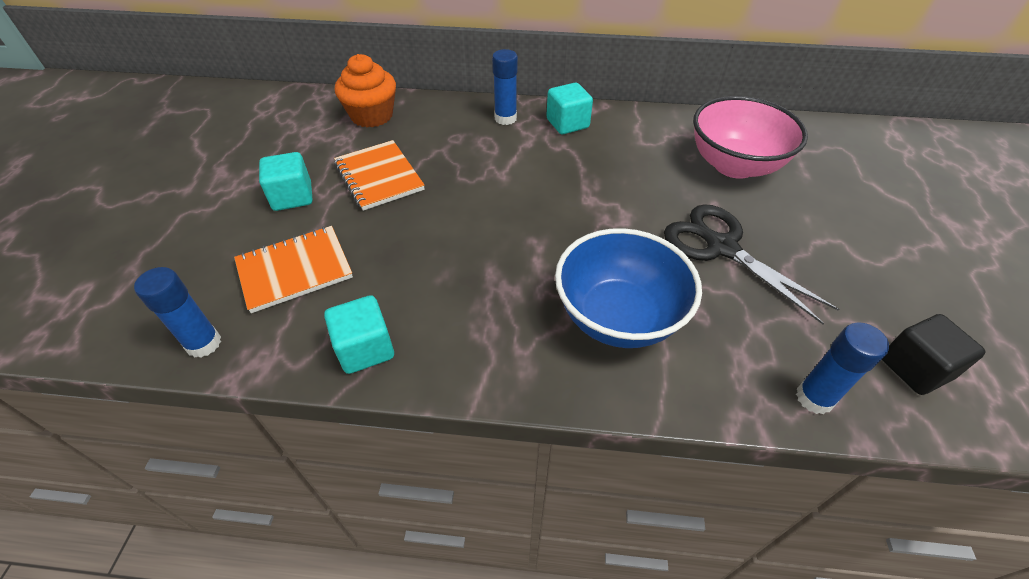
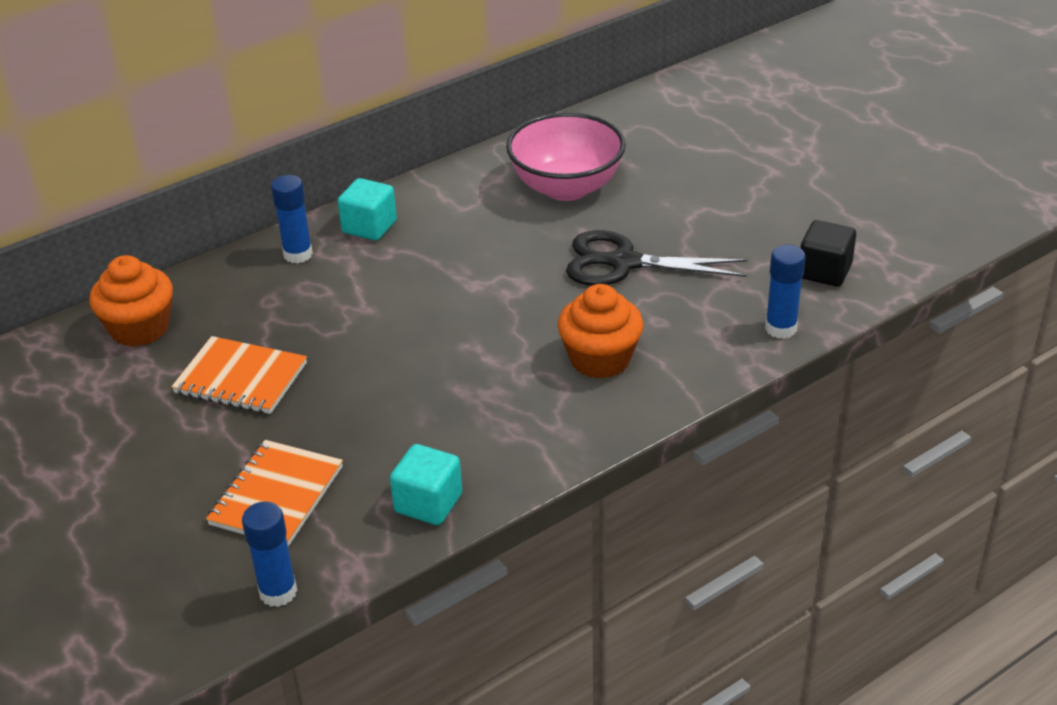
camera: 40 degrees left, 10 degrees down
(292, 197) = (173, 446): turquoise cube -> none
(618, 317) = (600, 359): blue bowl -> orange cupcake

